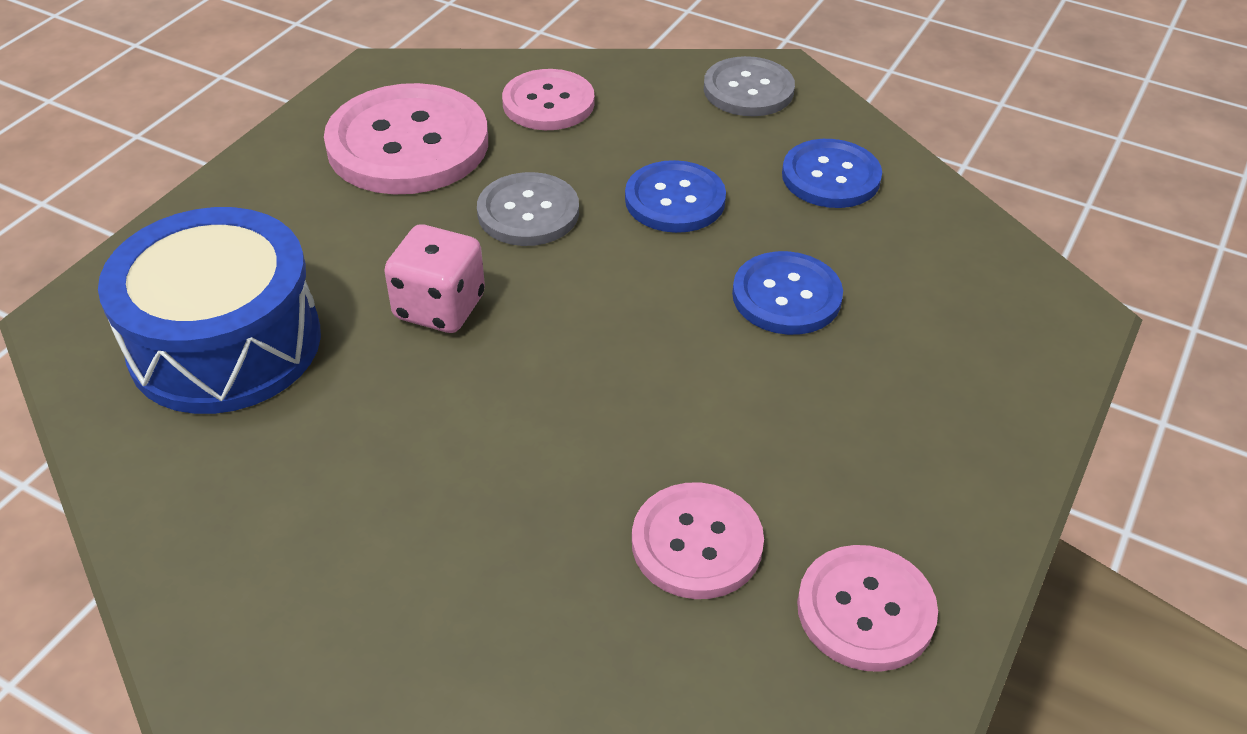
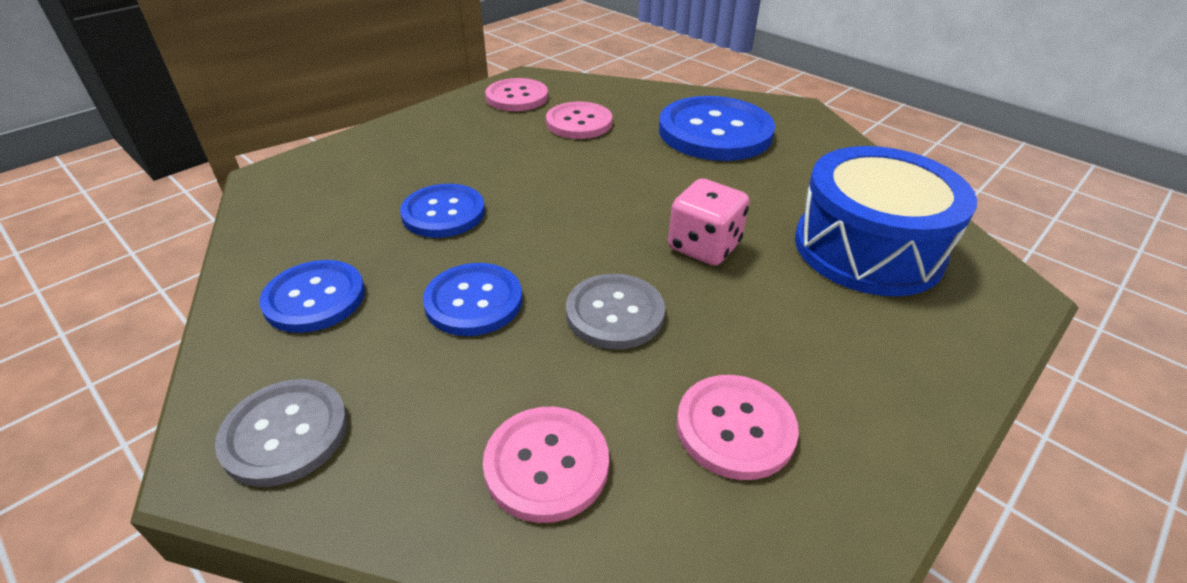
camera: 165 degrees left, 5 degrees down
(408, 144) = (735, 428): pink button -> pink button, size x0.60
(427, 571) = (715, 132): none -> blue button

